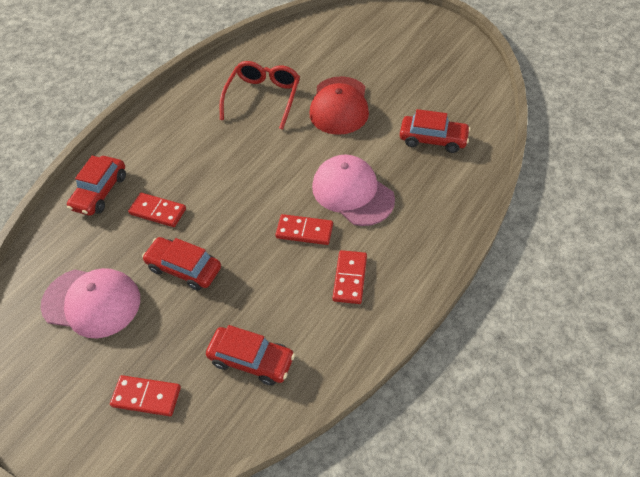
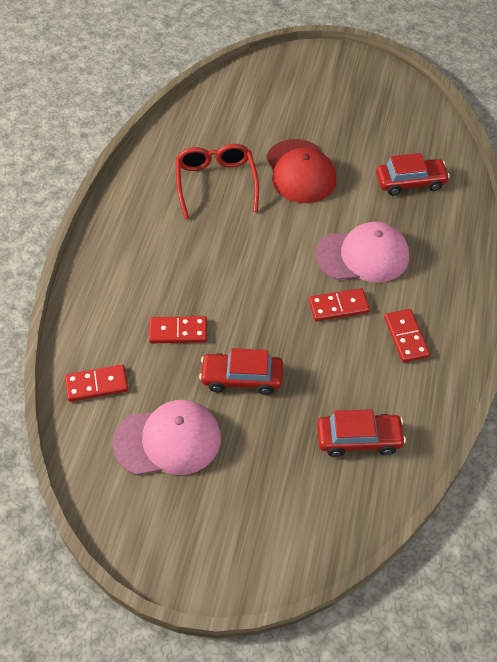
camera: 25 degrees left, 0 degrees up
(100, 192) = (102, 330): red car -> none
(146, 396) = (280, 505): red domino -> red domino (97, 384)
(352, 192) = (363, 256): pink cap -> pink cap turned 150 degrees clockwise

